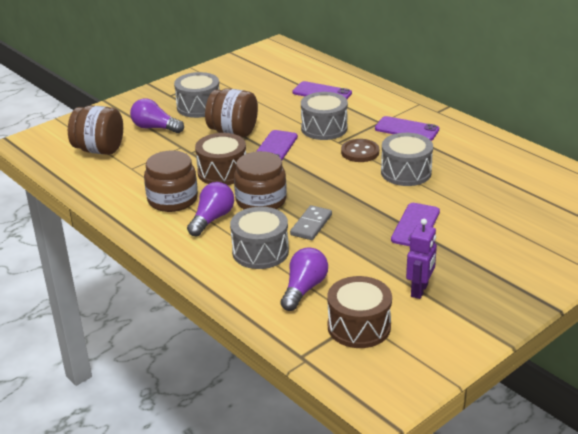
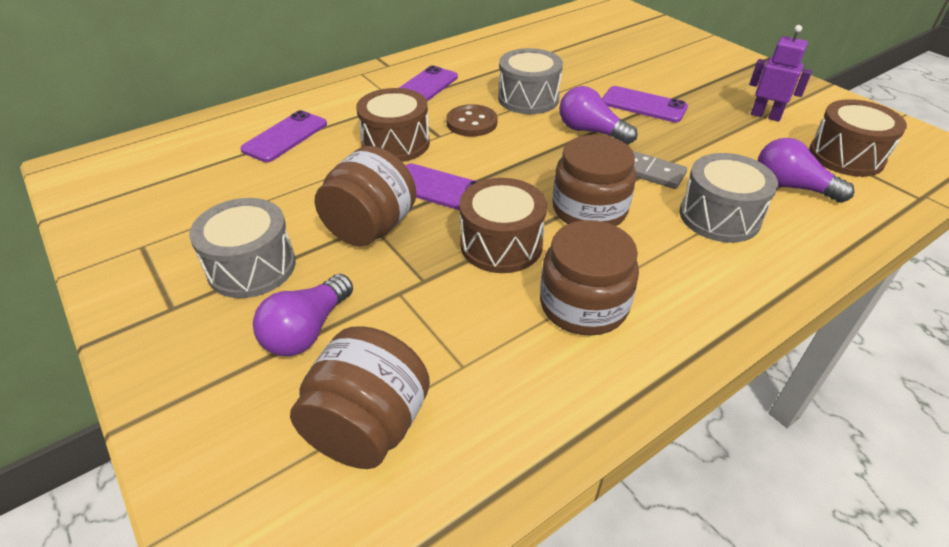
camera: 85 degrees left, 10 degrees up
(212, 219) = (641, 259): purple light bulb -> purple light bulb (590, 131)
(324, 128) = (396, 143): grey drum -> brown drum

